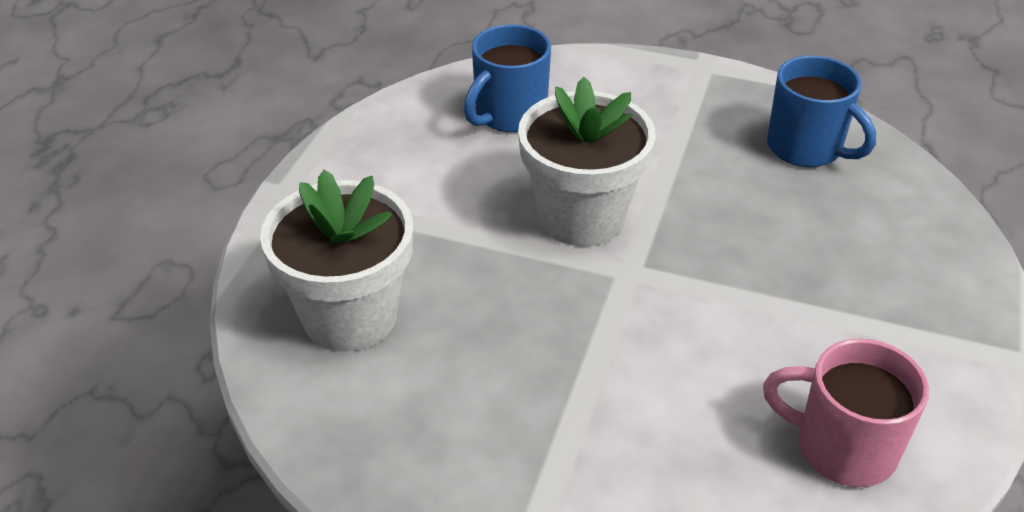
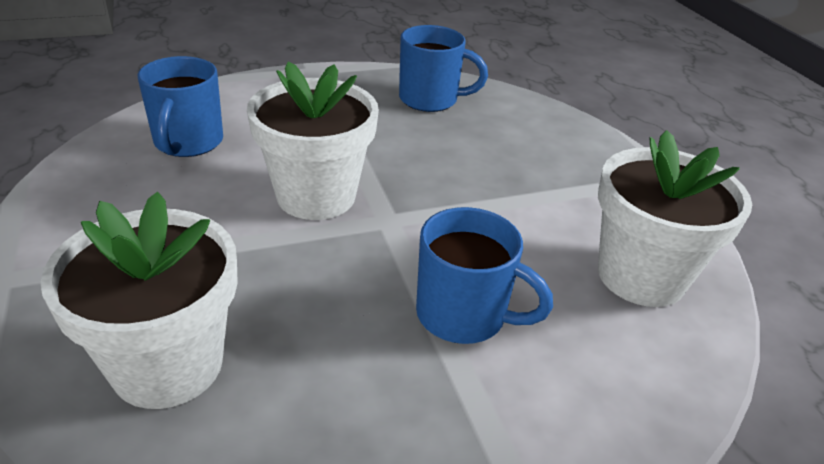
camera: 40 degrees left, 5 degrees down
(614, 394) = (464, 315): none -> blue mug
(842, 448) = (641, 276): pink mug -> white flower pot

